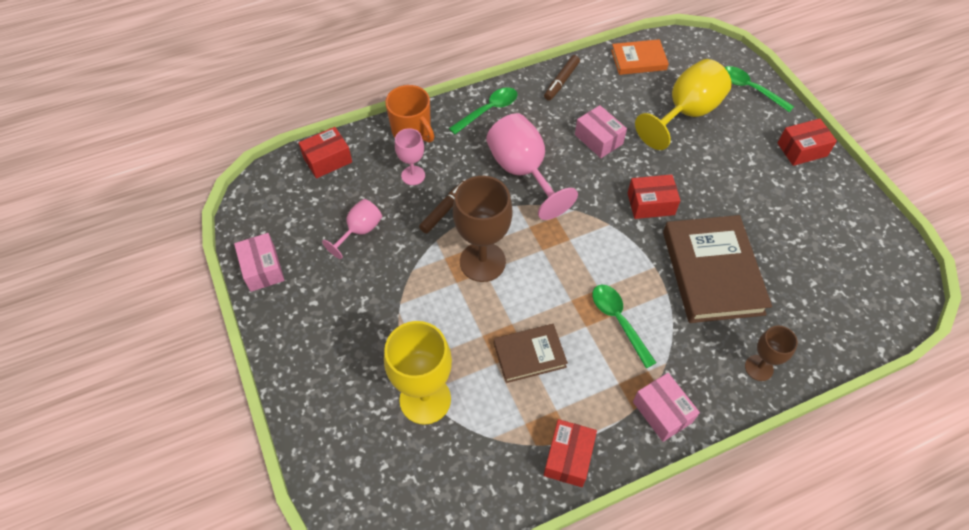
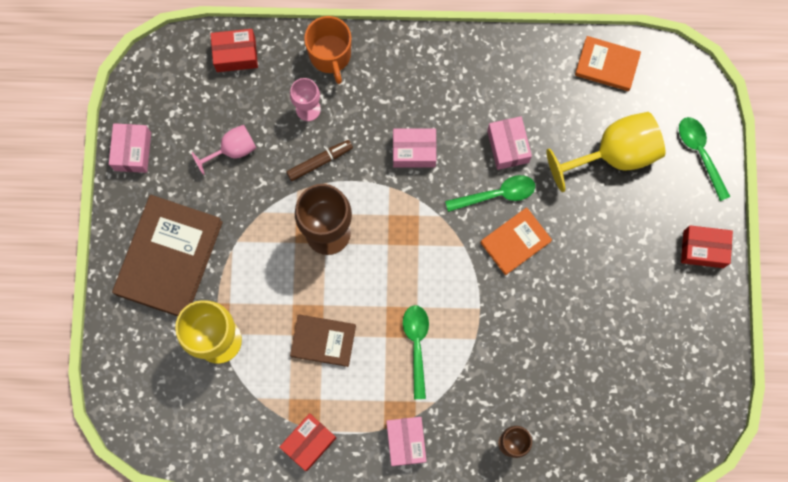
camera: 25 degrees right, 20 degrees up
(488, 110) = (417, 62): green spoon -> green spoon (496, 194)
(523, 171) = (414, 151): pink goblet -> pink box
(561, 81) = (510, 58): brown marker -> none
(650, 204) = (515, 242): red box -> orange book
(712, 272) = (528, 338): brown book -> brown book (169, 258)

